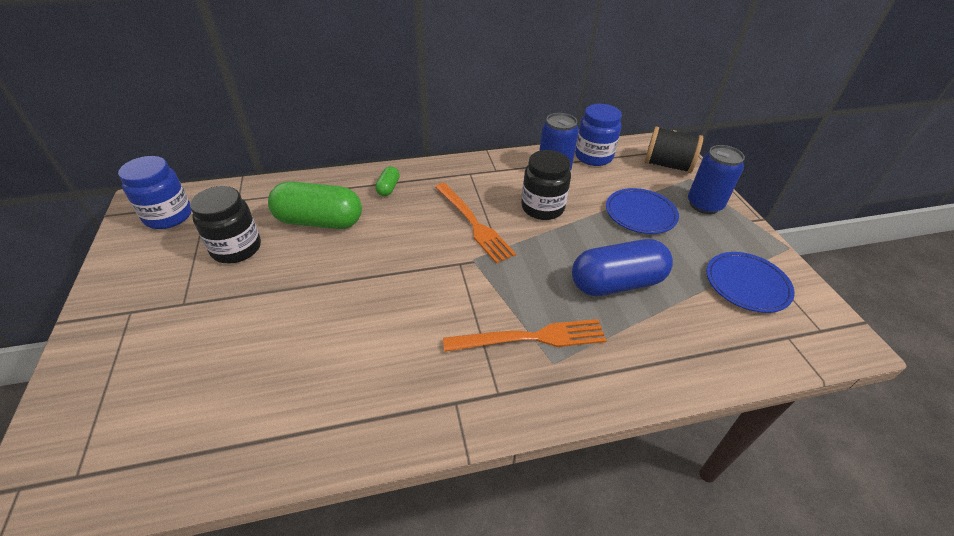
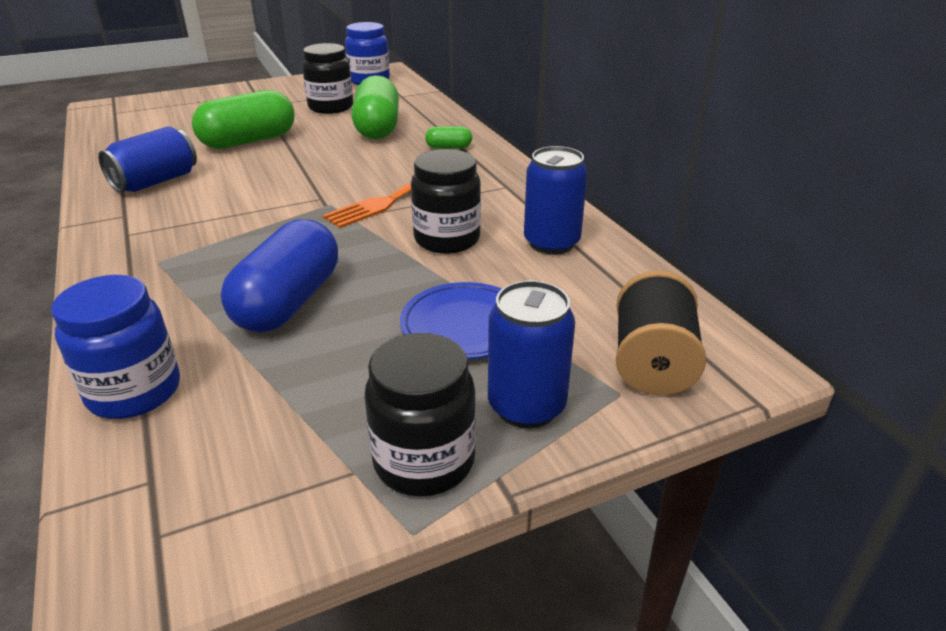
camera: 80 degrees right, 10 degrees down
(300, 312) = (248, 141): none -> green capsule
(379, 385) = (155, 182): none -> blue can
(530, 338) = (197, 246): orange fork -> none
(593, 157) = (620, 277): blue jar -> blue jar (134, 392)
(617, 283) = (288, 302): blue capsule -> blue capsule turned 45 degrees clockwise
(747, 284) = (286, 442): blue plate -> none
(748, 240) = (424, 461): none -> black jar

